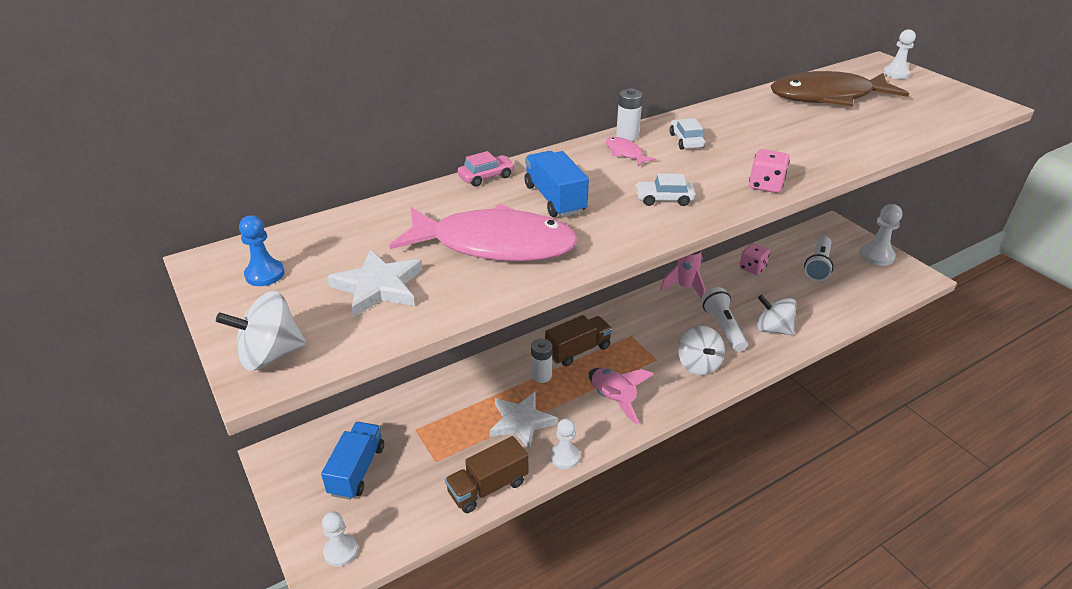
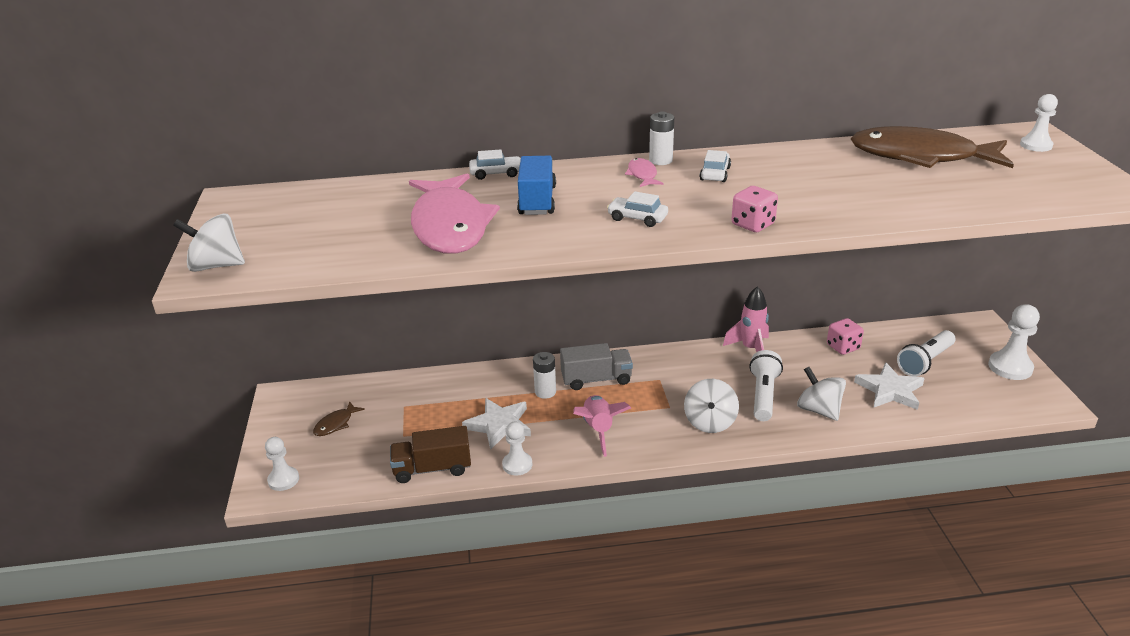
camera: 25 degrees right, 5 degrees down
(265, 274) = (260, 213): blue pawn -> none
(357, 470) = (336, 424): blue truck -> brown fish
(378, 287) = (331, 238): white star -> white star (890, 390)
(486, 177) = (496, 173): pink car -> white car
(494, 245) = (450, 226): pink fish -> pink fish turned 45 degrees clockwise
(578, 350) = (596, 379): brown truck -> grey truck

